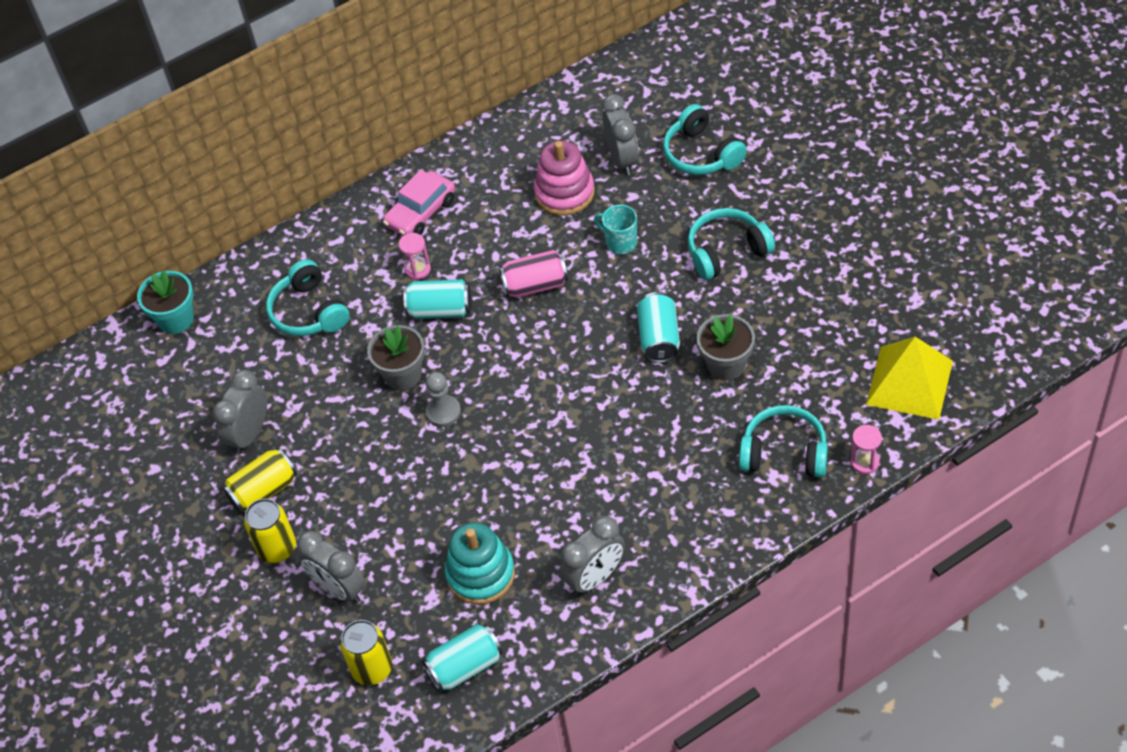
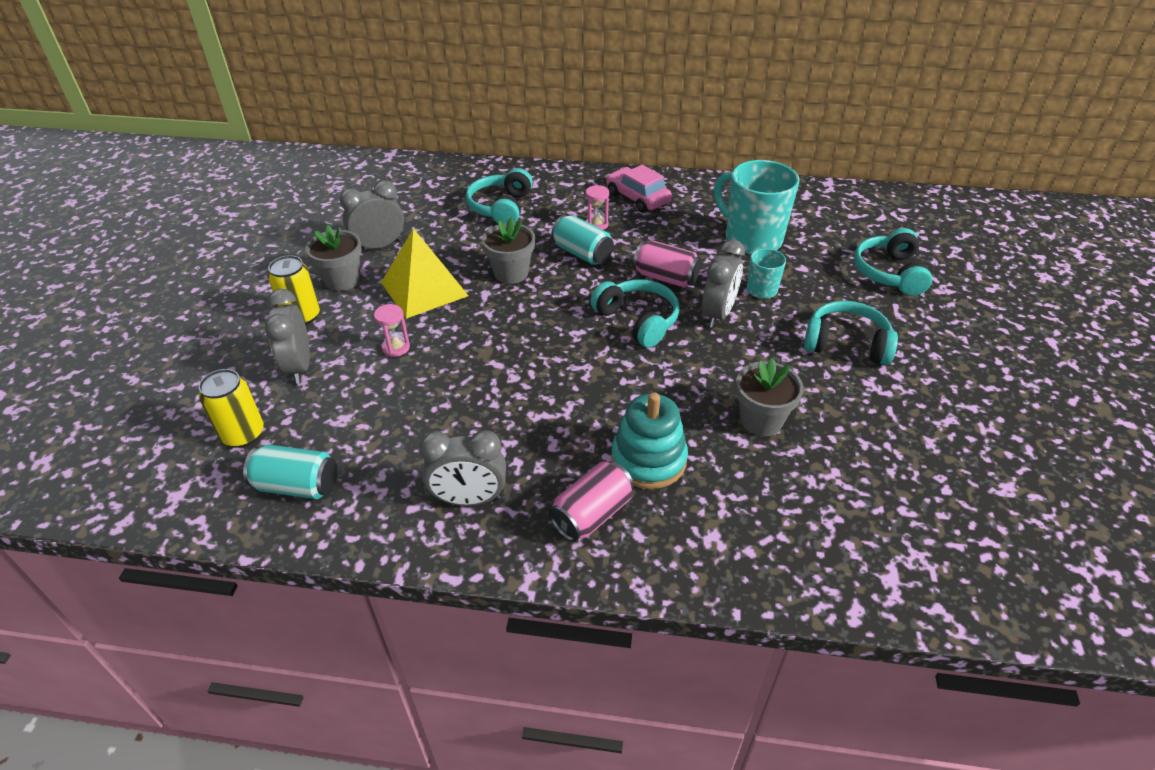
camera: 35 degrees right, 10 degrees down
(176, 319) = (425, 169): turquoise flower pot -> none
(263, 491) = (342, 280): yellow can -> grey flower pot
(421, 212) = (637, 198): pink car -> pink car turned 60 degrees clockwise
(443, 412) = (508, 310): grey pawn -> none
(480, 574) = (394, 429): turquoise stacking toy -> turquoise stacking toy (648, 460)
(564, 193) = (751, 239): pink stacking toy -> turquoise mug
(622, 159) = (819, 243): grey clock -> grey clock (718, 314)
(659, 338) = (723, 366): turquoise can -> none
(685, 522) = (592, 514): none -> pink can
(784, 453) = (743, 525): turquoise headphones -> turquoise headphones (638, 320)
(864, 462) = (818, 593): pink hourglass -> pink hourglass (396, 347)
(909, 382) = (935, 554): yellow pyramid -> yellow pyramid (424, 289)

